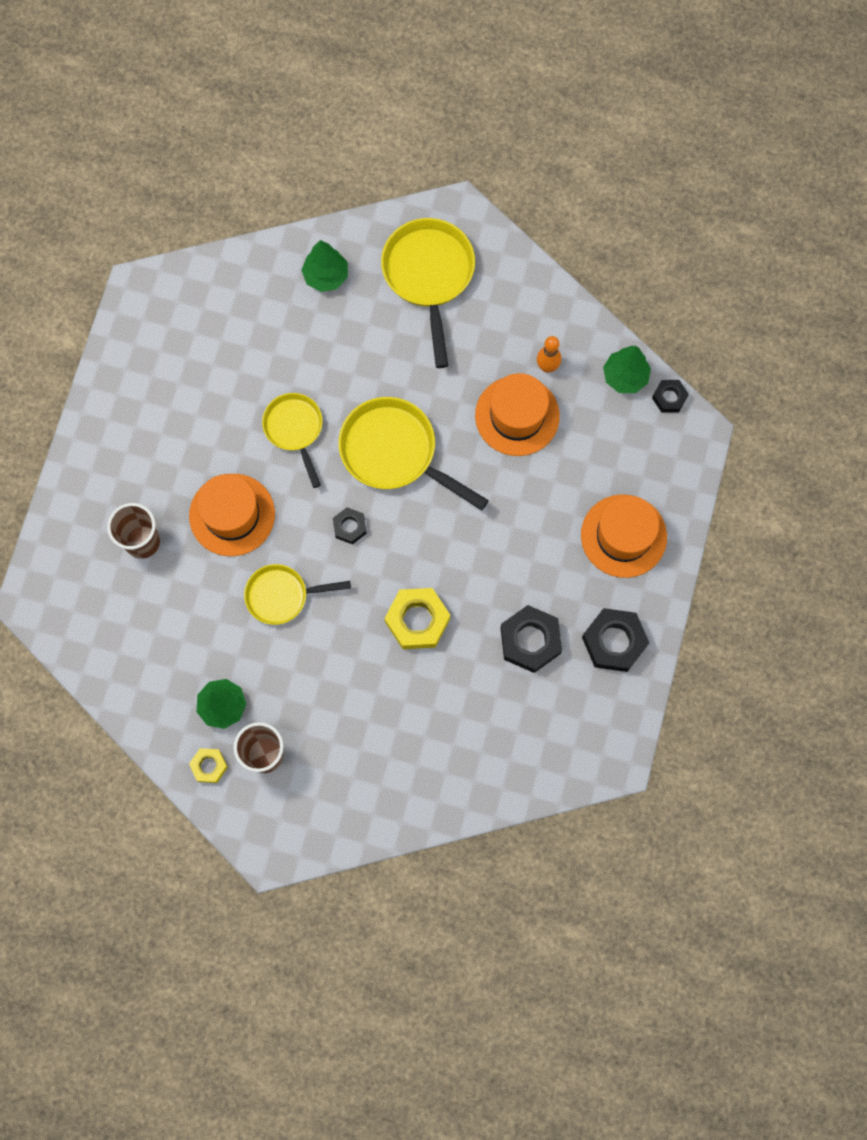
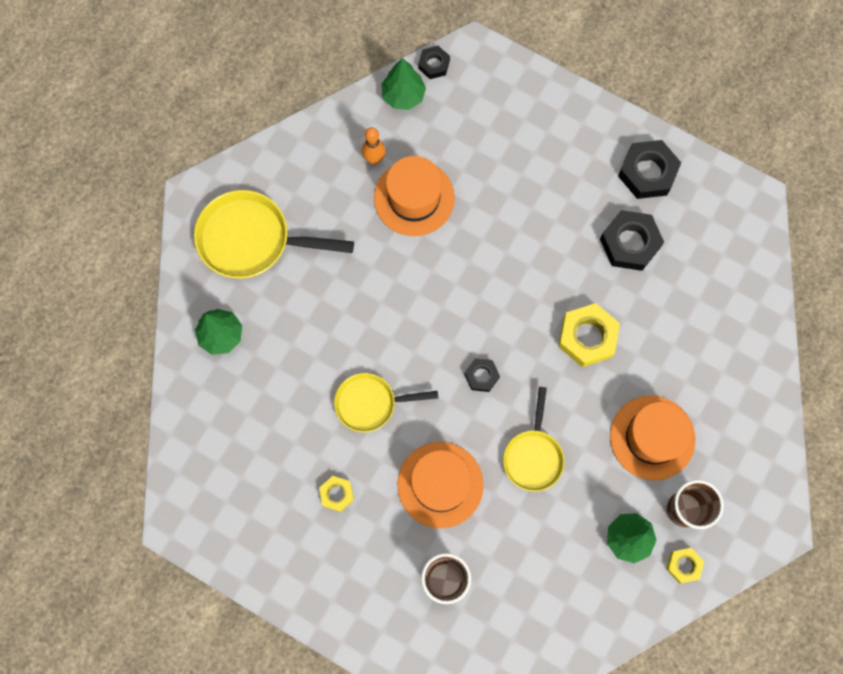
camera: 75 degrees left, 0 degrees up
(199, 422) = (336, 494): none -> yellow nut
(394, 453) = (419, 316): yellow pan -> none
(623, 536) = (552, 138): orange hat -> orange hat (652, 437)

